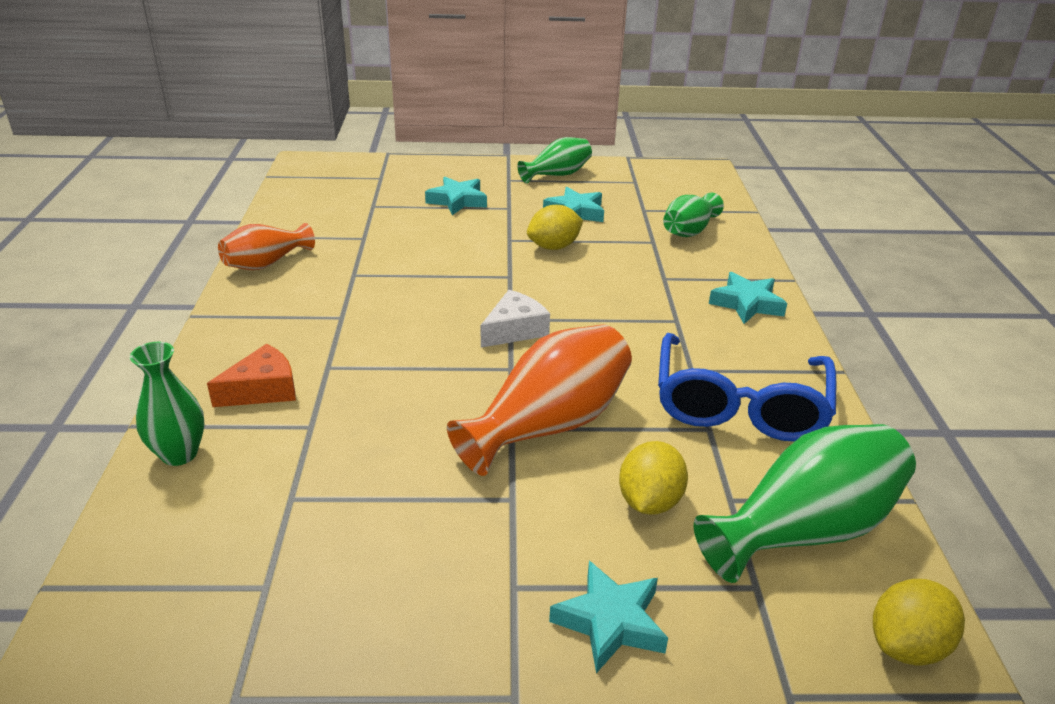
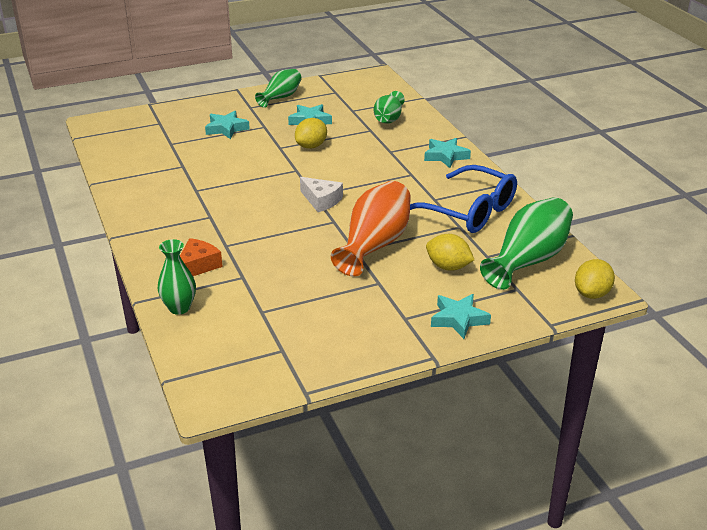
camera: 20 degrees left, 0 degrees up
(266, 263) = (131, 196): orange vase -> none
(514, 330) = (321, 200): white cheese -> white cheese turned 105 degrees clockwise
(649, 501) = (448, 267): yellow lemon -> yellow lemon turned 60 degrees counterclockwise
(739, 405) = (469, 211): blue glasses -> blue glasses turned 45 degrees counterclockwise

